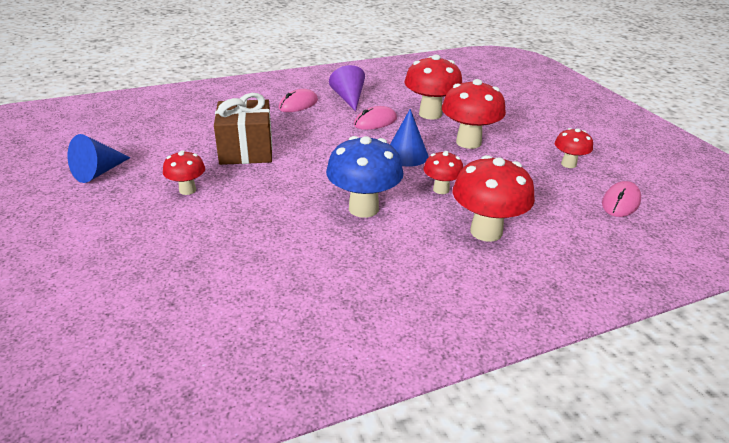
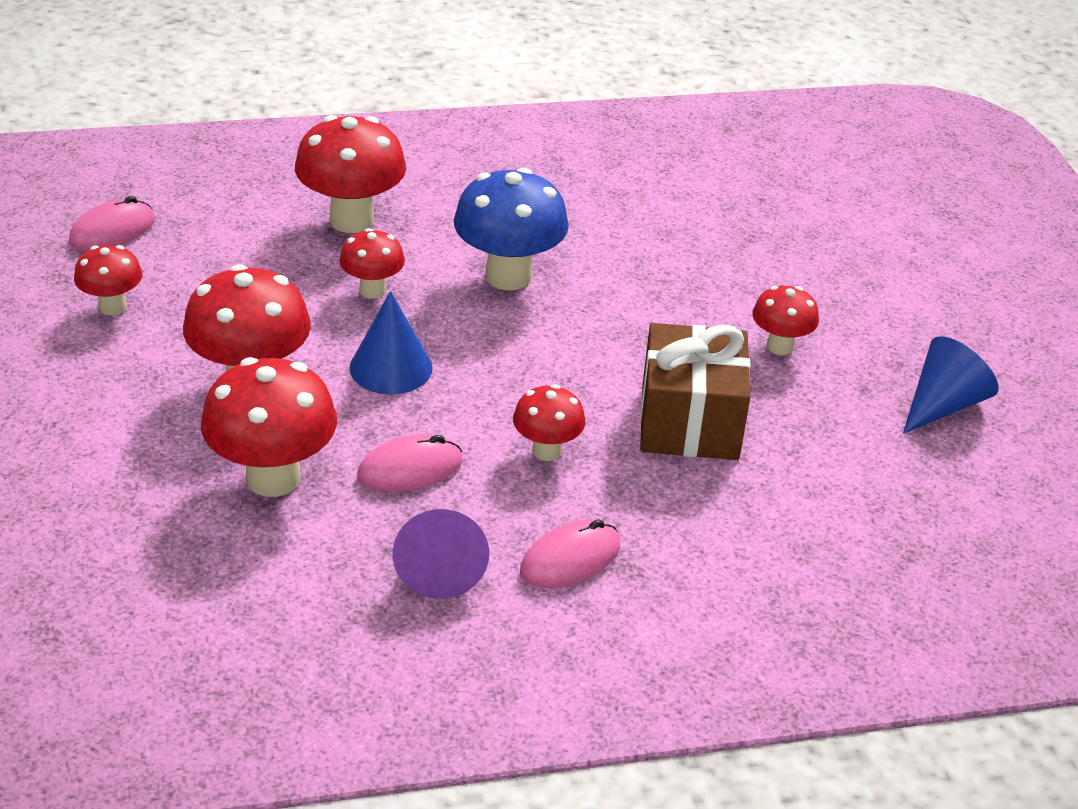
camera: 170 degrees left, 5 degrees up
(316, 133) = (546, 451): none -> red mushroom

